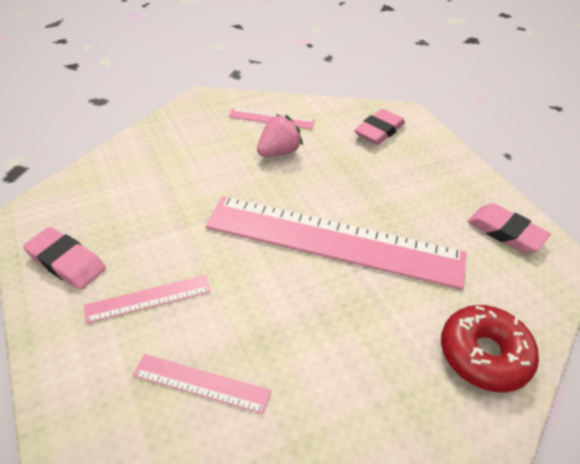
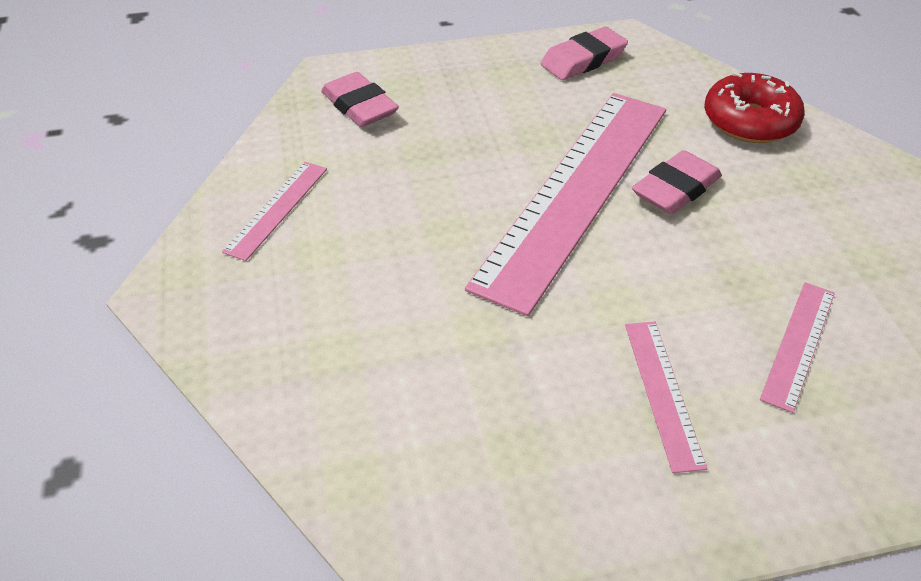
camera: 75 degrees left, 0 degrees up
(66, 262) = (576, 503): pink eraser -> pink eraser (675, 189)
(278, 152) = (371, 214): pink strawberry -> none

